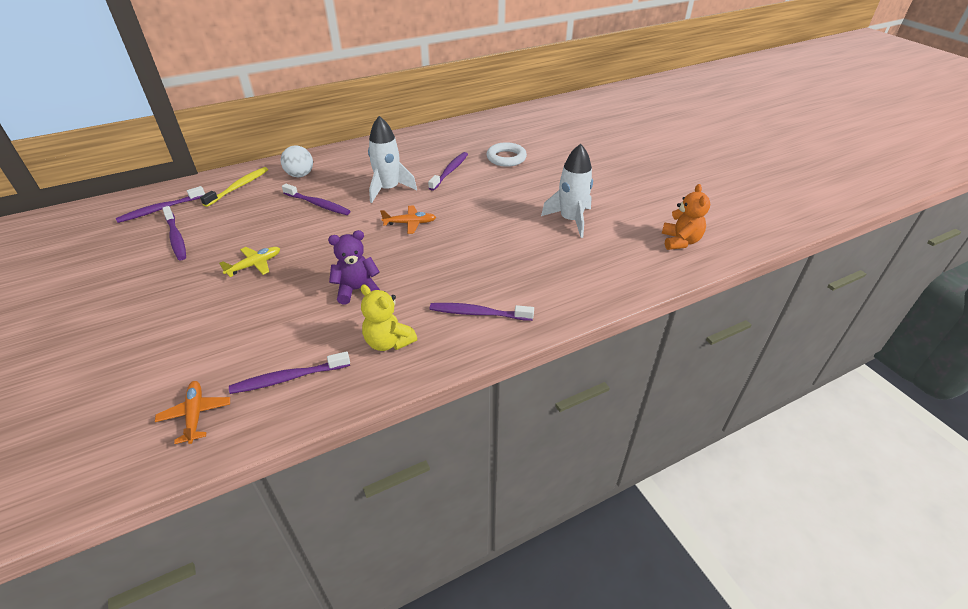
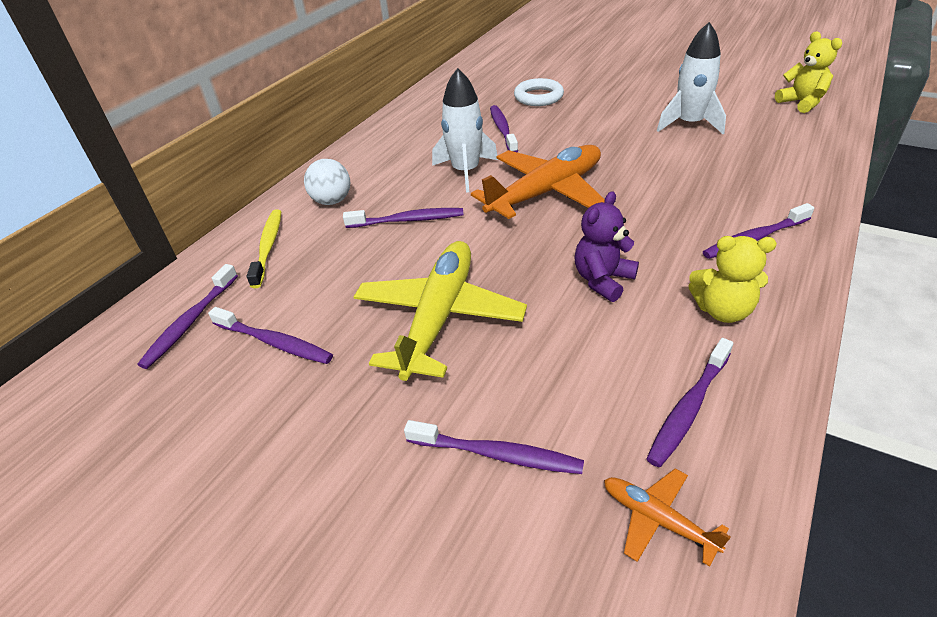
camera: 30 degrees left, 0 degrees up
(181, 344) = (497, 454): none -> purple toothbrush
(254, 265) = (438, 318): yellow plane -> yellow plane, size x2.15
(410, 223) = (545, 192): orange plane -> orange plane, size x2.15
(680, 241) = (801, 103): orange teddy bear -> yellow teddy bear

